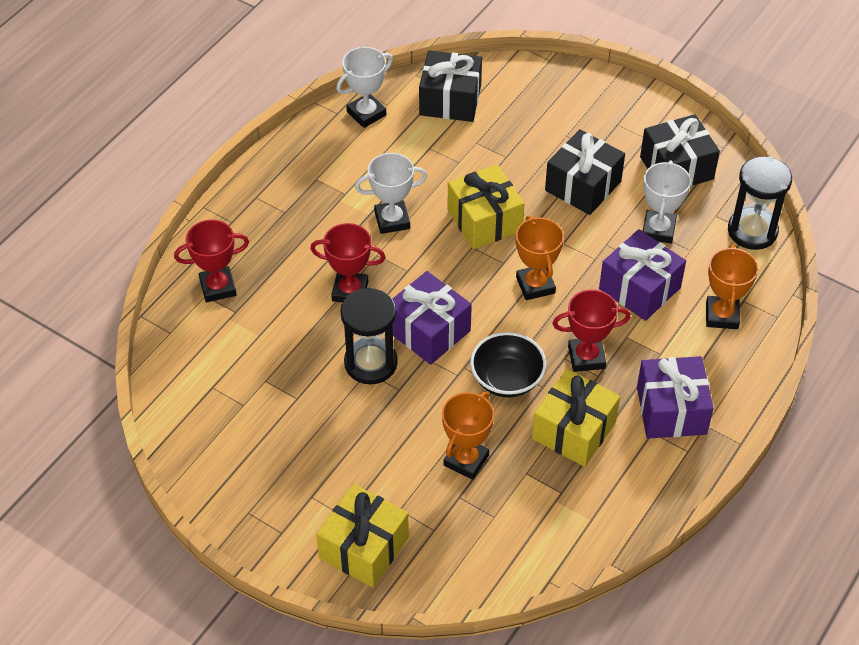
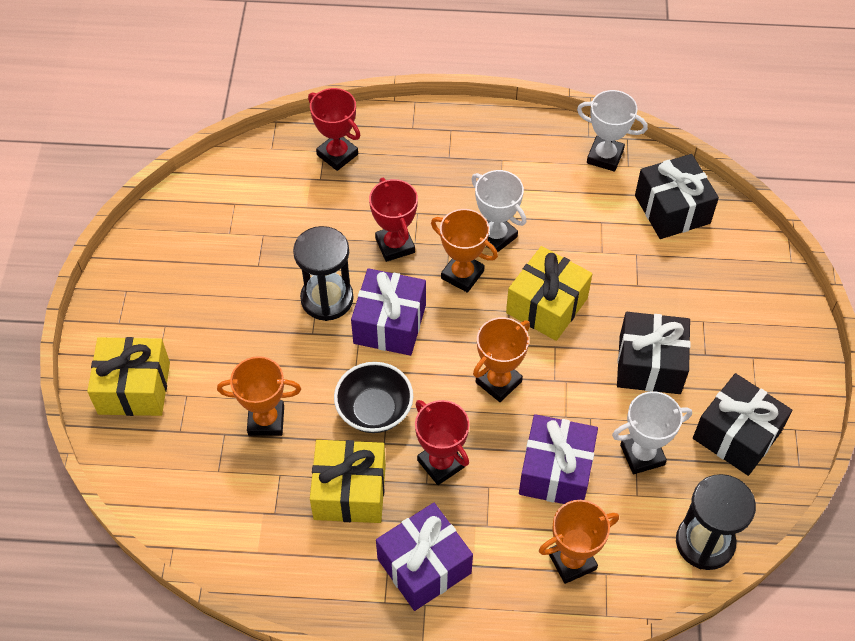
camera: 60 degrees right, 5 degrees up
(414, 260) = (462, 274): none -> orange trophy

